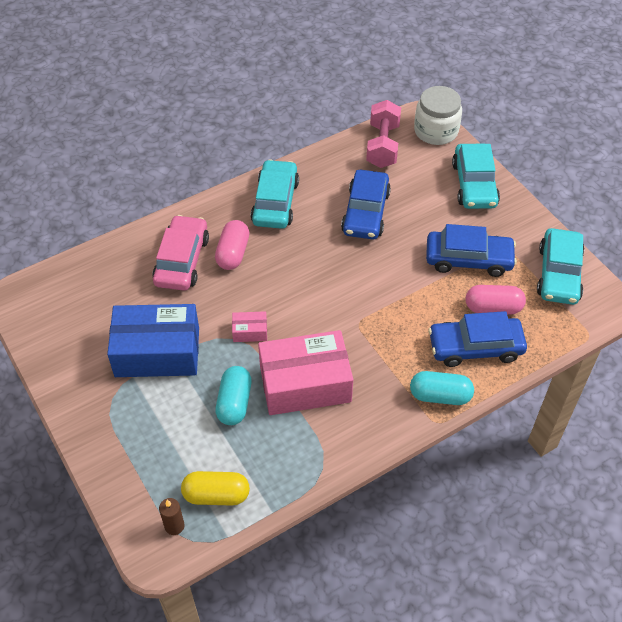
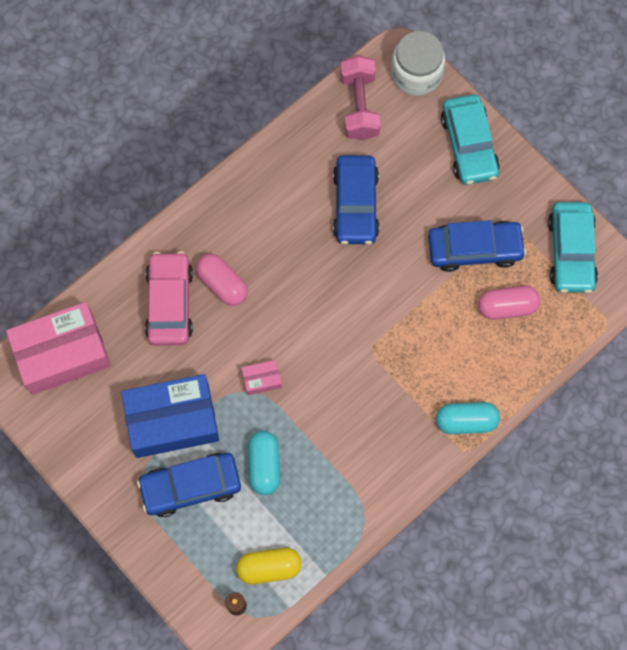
camera: 10 degrees left, 20 degrees up
(233, 253) = (222, 284): pink capsule -> pink capsule turned 45 degrees counterclockwise
(275, 202) = (254, 207): turquoise car -> none
(305, 383) = (330, 431): pink box -> pink box (62, 354)
(475, 347) = (494, 358): blue car -> blue car (190, 486)

